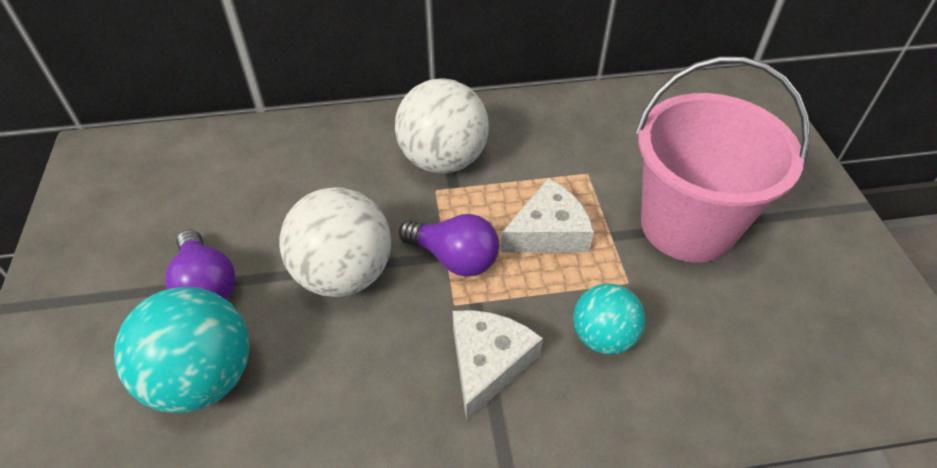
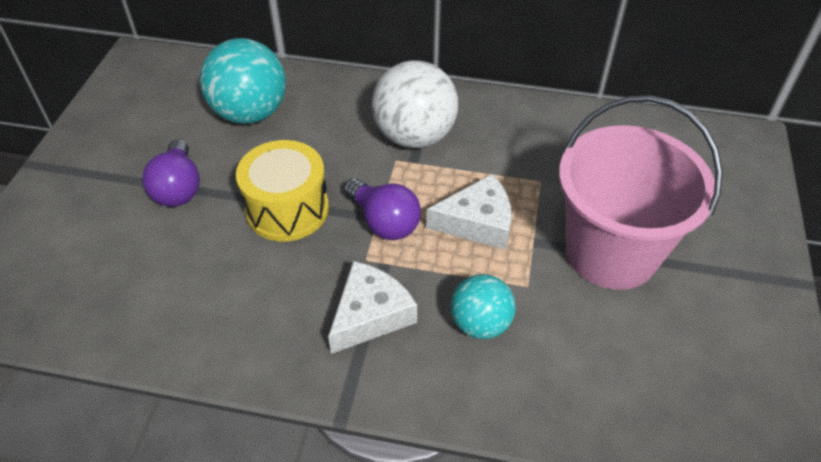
camera: 20 degrees right, 0 degrees up
(203, 377) = (147, 257): turquoise ball -> turquoise ball (250, 113)
(344, 274) = (287, 209): white ball -> yellow drum

